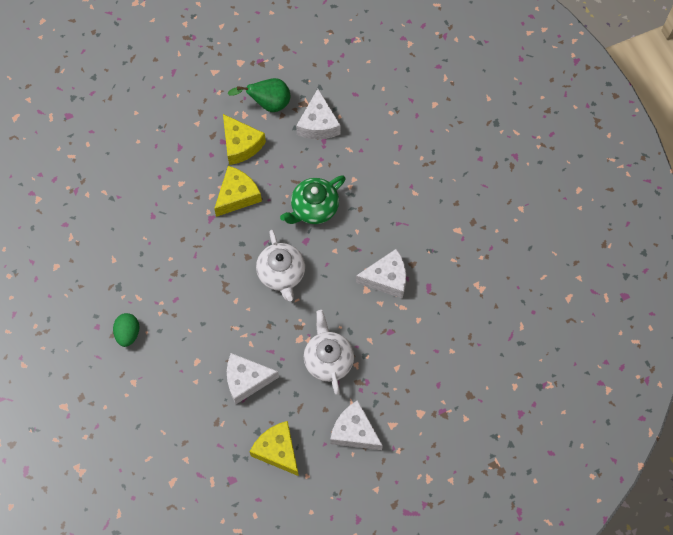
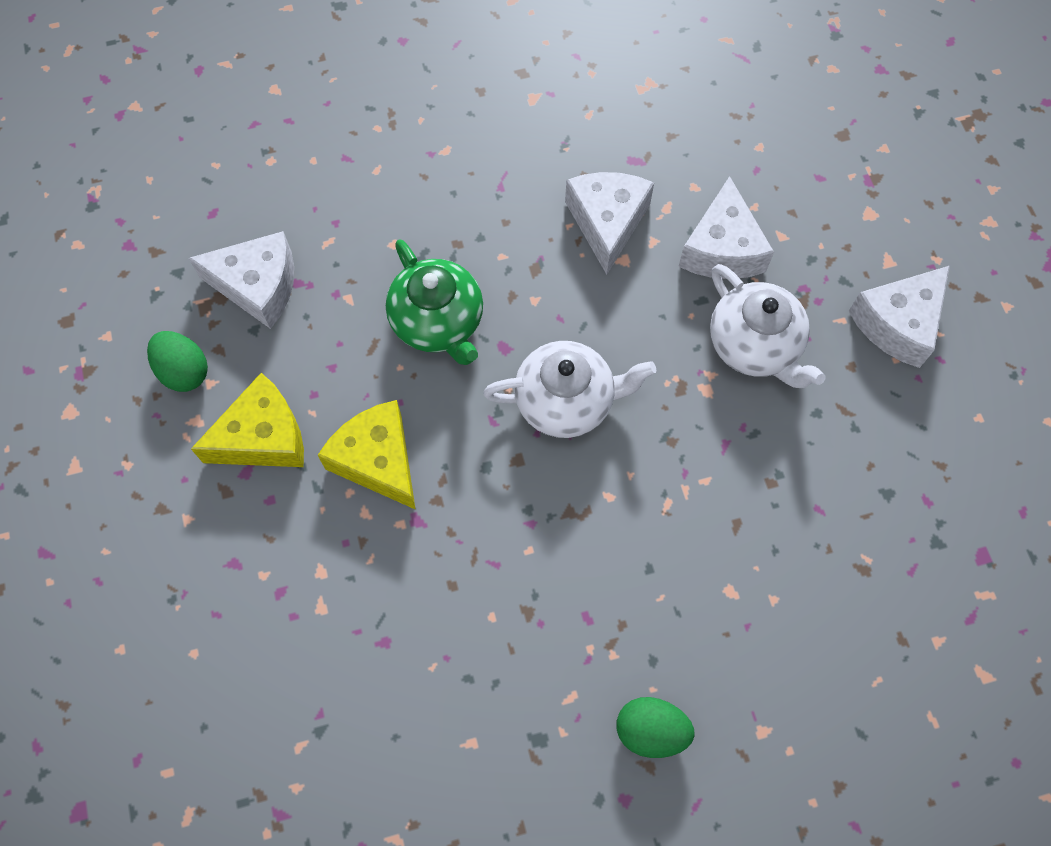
camera: 80 degrees left, 0 degrees up
(246, 380) = (780, 499): white cheese -> white cheese (721, 249)
(268, 103) = (184, 371): green pear -> green egg
(277, 450) = (928, 462): yellow cheese -> none
(328, 360) = (754, 345): white teapot -> white teapot turned 120 degrees counterclockwise

